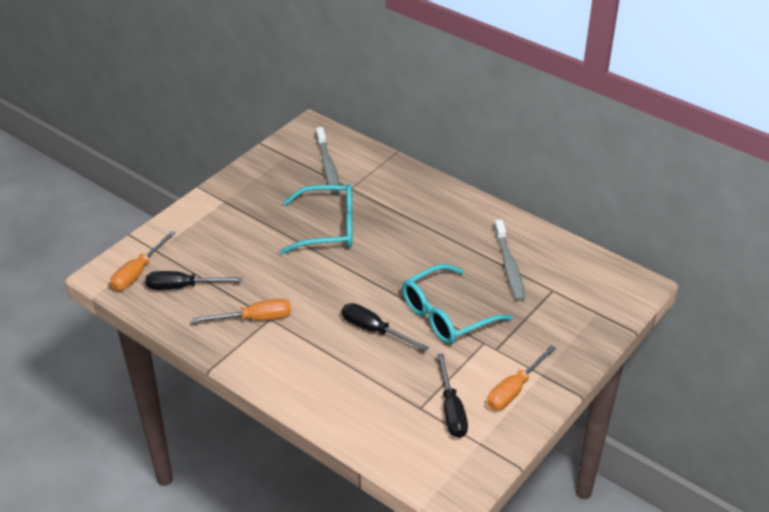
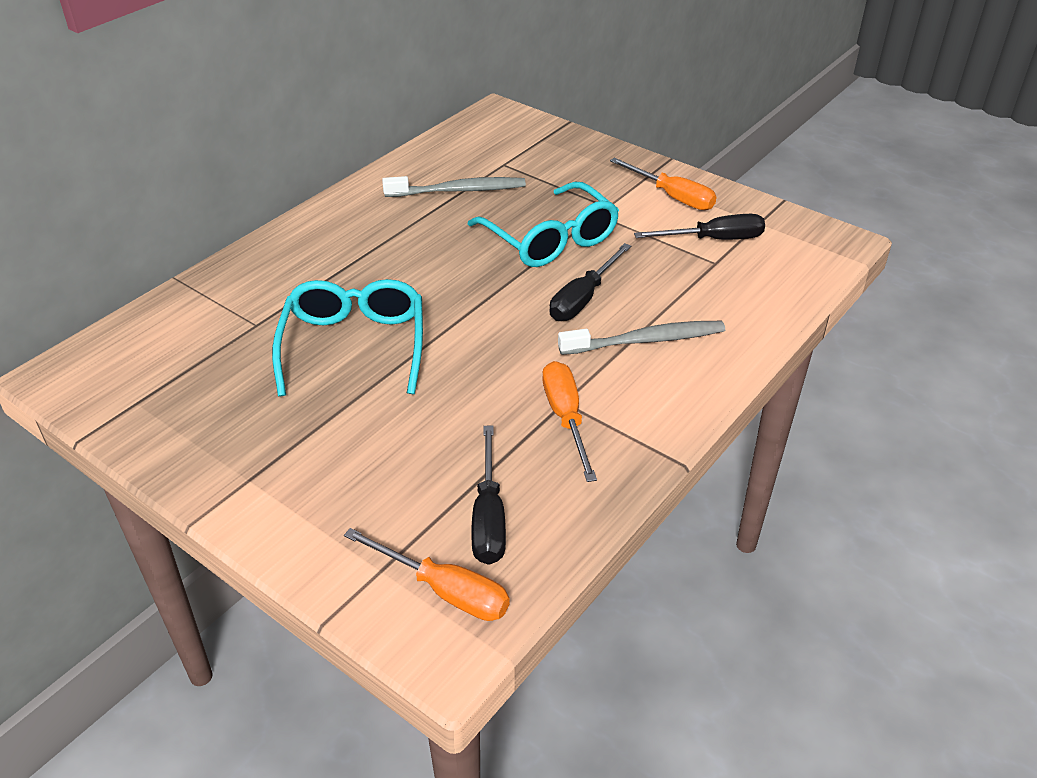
camera: 90 degrees left, 0 degrees up
(328, 166) = (188, 350): grey toothbrush -> grey toothbrush (645, 340)

